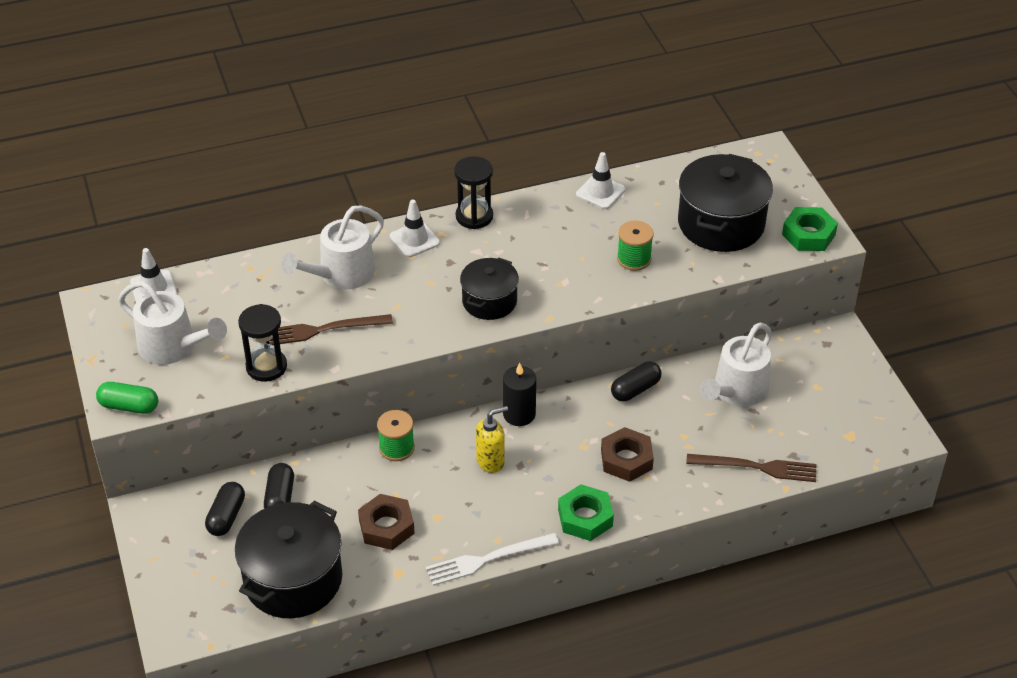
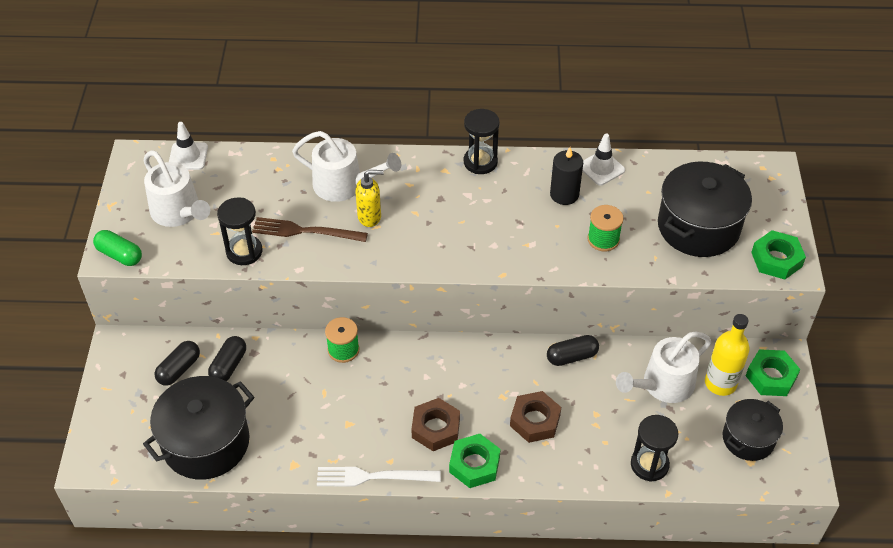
camera: 20 degrees right, 5 degrees up
(341, 274) = (344, 185): white watering can -> white watering can turned 135 degrees counterclockwise
(386, 527) = (303, 419): brown nut -> brown nut (436, 428)
(414, 239) = (420, 170): white traffic cone -> none
(489, 301) = (457, 244): black pot -> black pot (748, 439)
(491, 461) = (416, 386): yellow soap dispenser -> yellow soap dispenser (370, 217)
(519, 414) = (460, 350): black candle -> black candle (564, 194)
(756, 467) = (649, 464): brown fork -> black hourglass
(791, 374) = (720, 383): none -> yellow bottle
(836, 354) = (771, 377): none -> green nut

